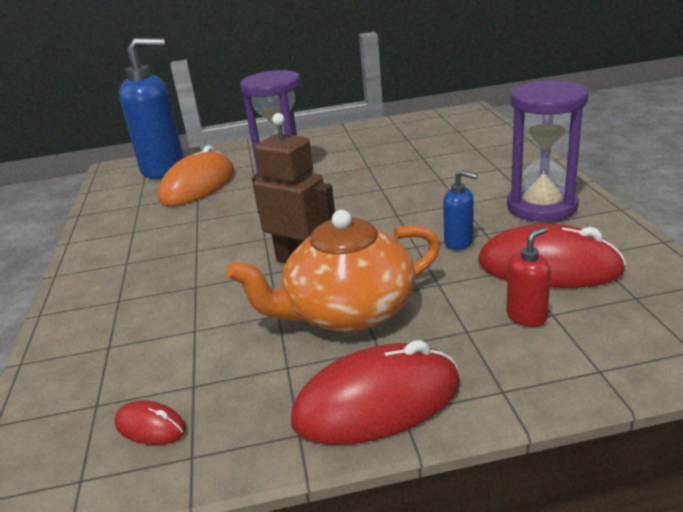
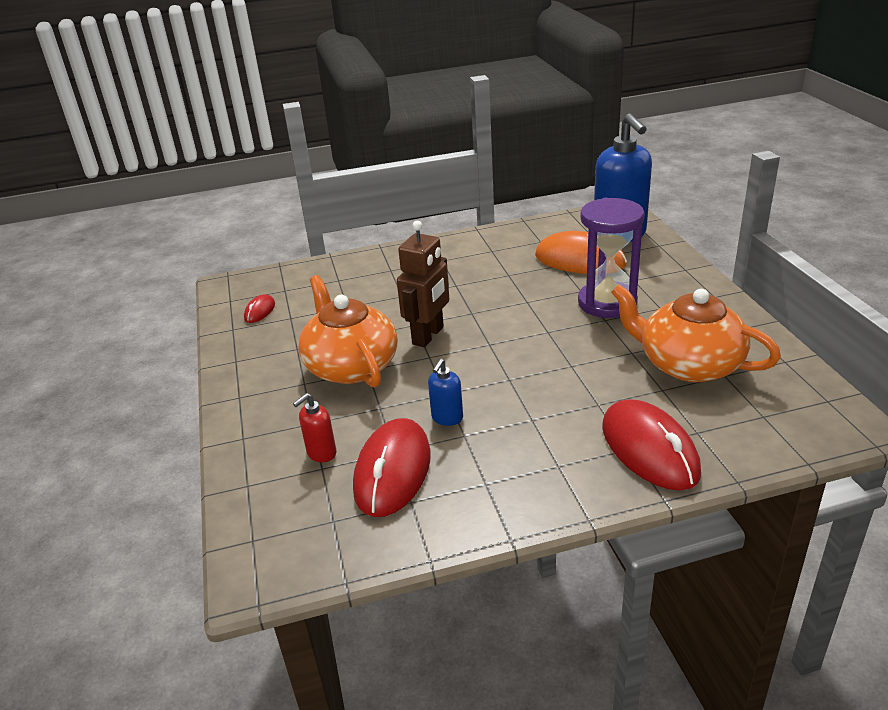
camera: 85 degrees right, 5 degrees up
(377, 402) = (250, 386): red mouse -> red mouse (649, 449)
(391, 148) = (688, 364): none -> orange teapot
(526, 316) = (321, 453): red soap dispenser -> red soap dispenser turned 90 degrees clockwise
(541, 207) = (519, 477): purple hourglass -> none

